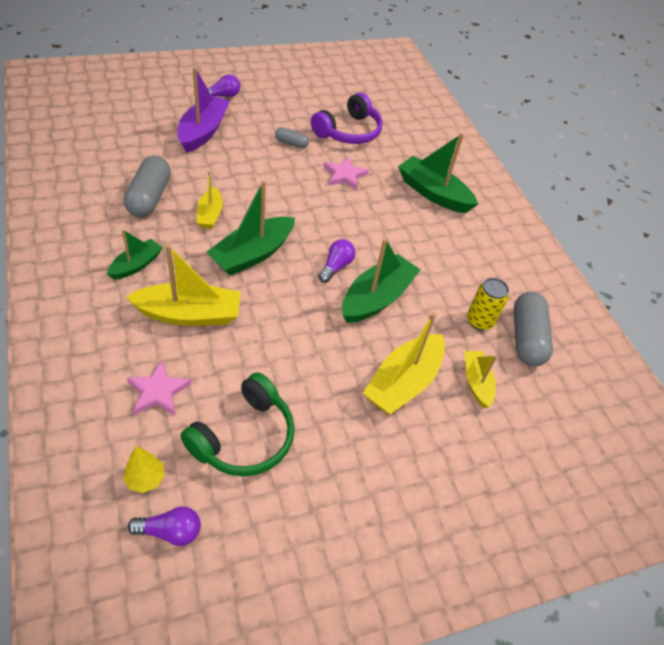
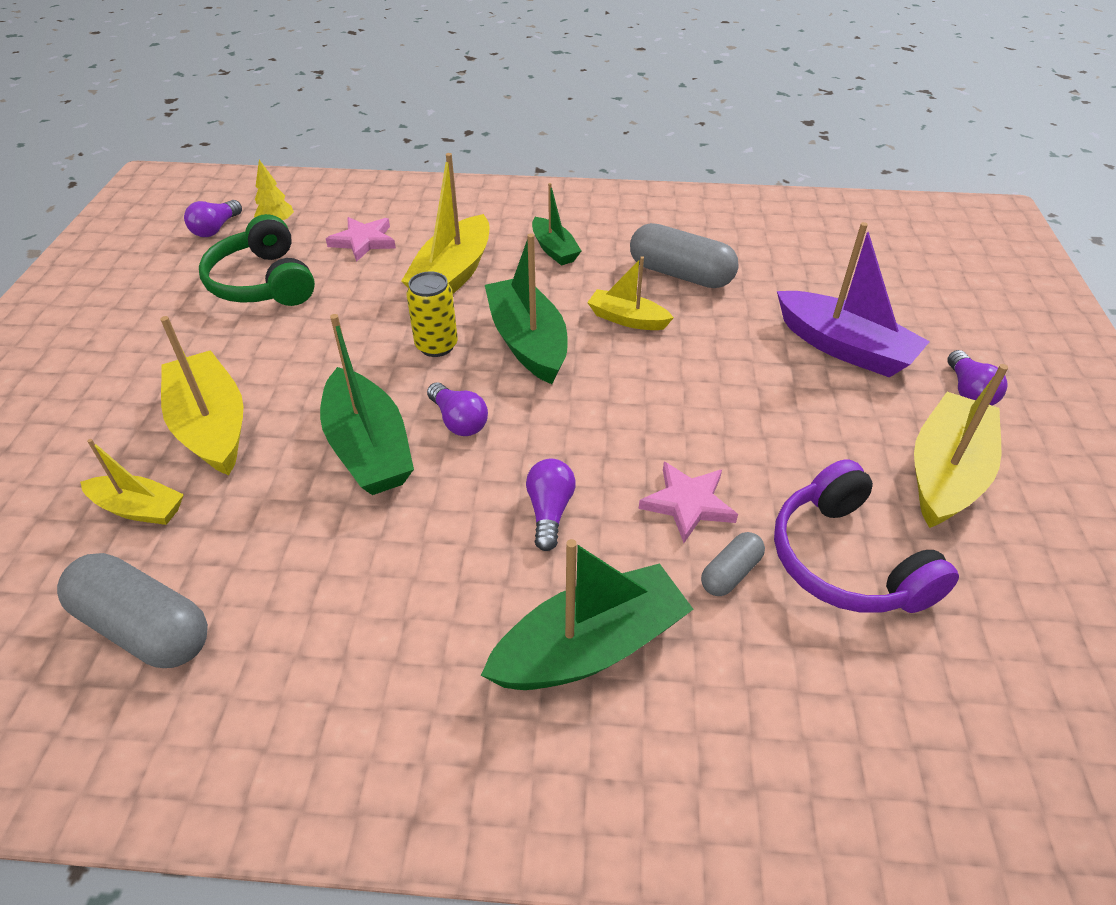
camera: 120 degrees right, 5 degrees down
(283, 105) = (946, 473): none -> yellow boat
(291, 143) = (803, 451): grey capsule -> grey capsule (730, 573)
(376, 218) = (549, 511): none -> purple light bulb
(479, 321) = (231, 569): yellow can -> yellow can (436, 346)

